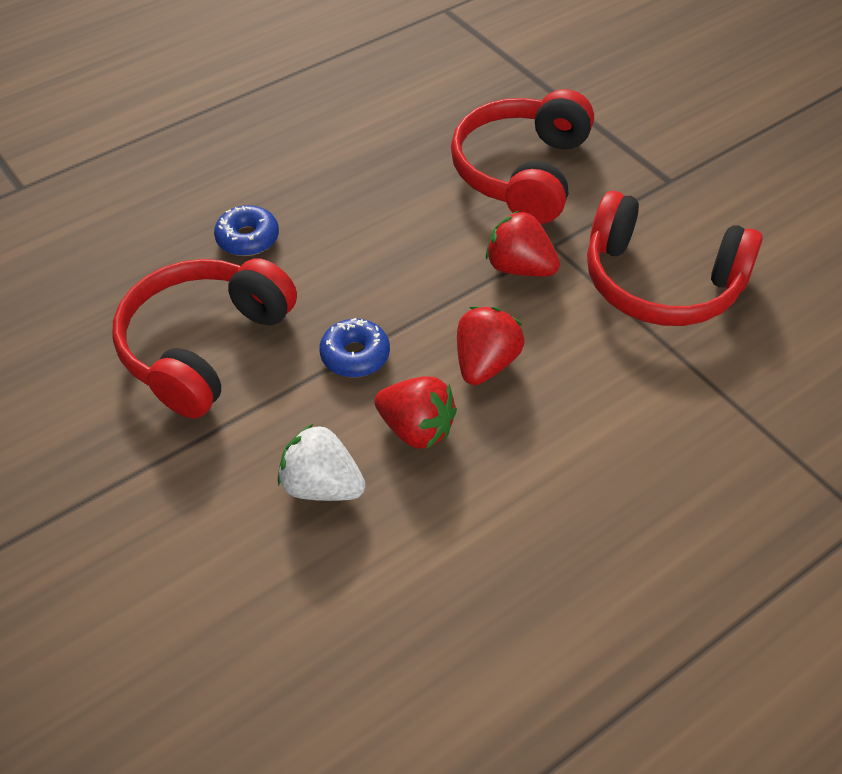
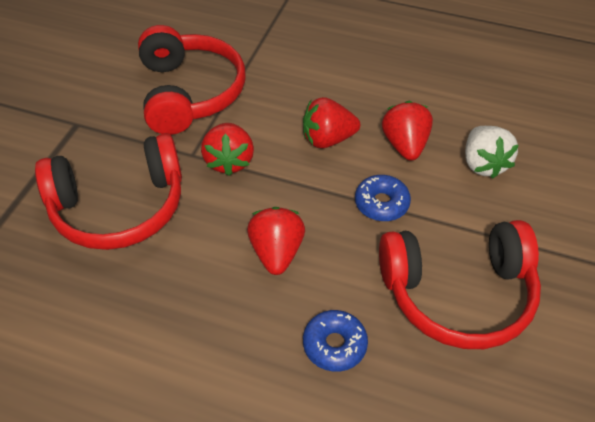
camera: 125 degrees left, 0 degrees up
(372, 248) = (276, 252): none -> red strawberry

